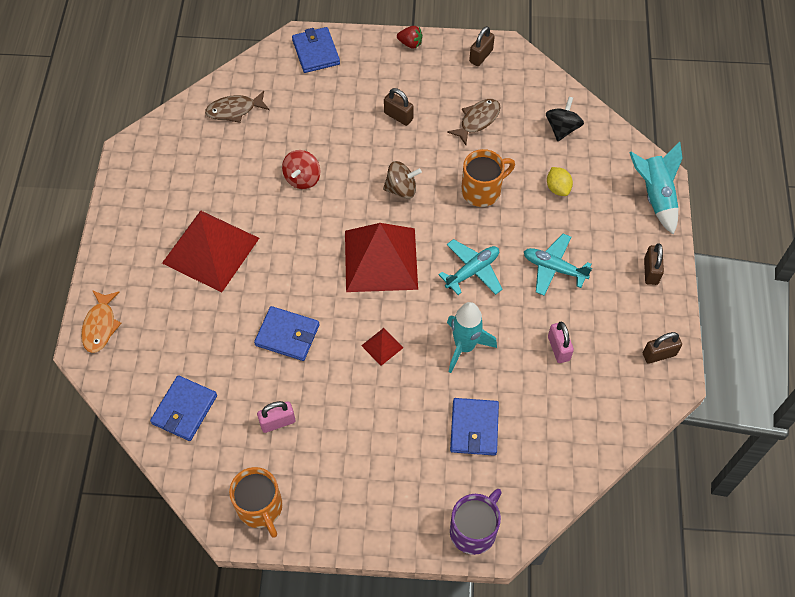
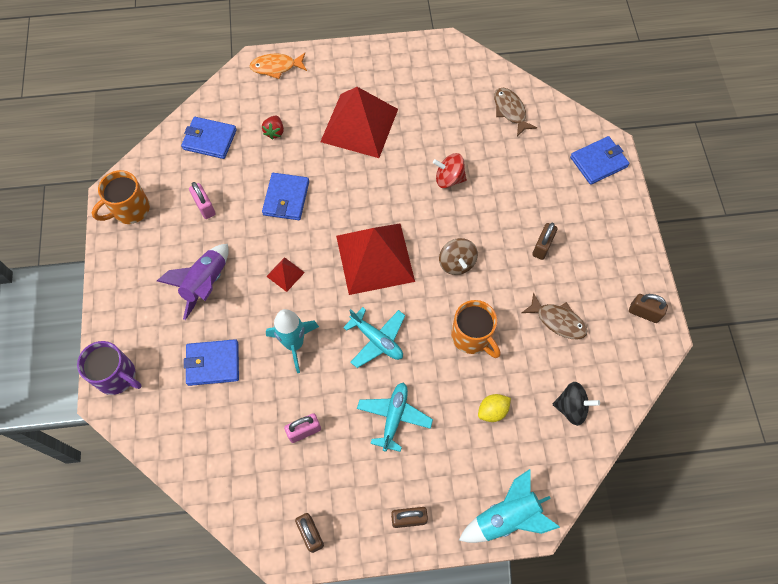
camera: 80 degrees right, 5 degrees up
(378, 428) = (205, 284): none -> purple rocket
(410, 43) = (637, 243): red strawberry -> red strawberry (274, 132)

